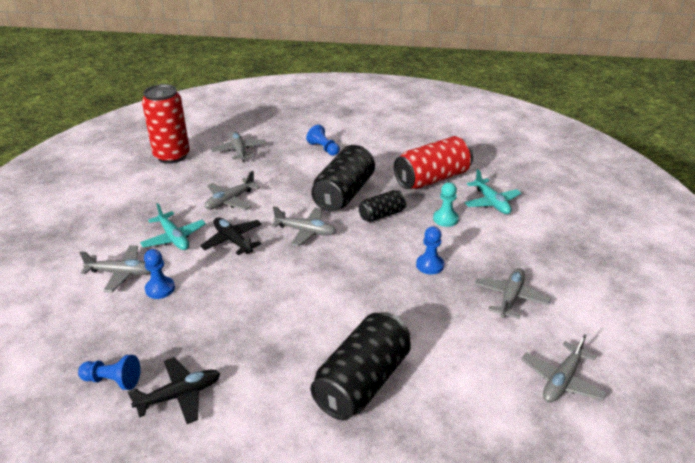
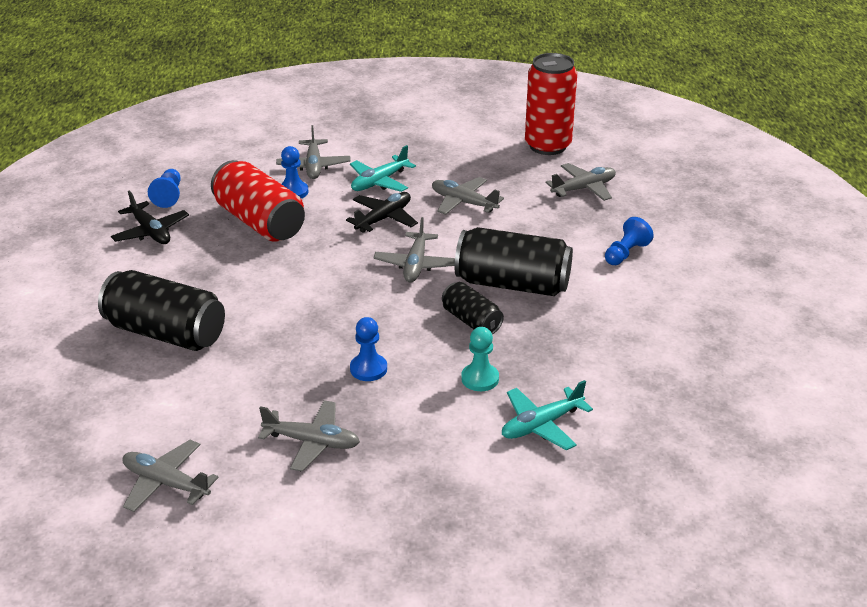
camera: 80 degrees right, 0 degrees up
(432, 179) = (586, 361): red can -> red can (259, 222)

